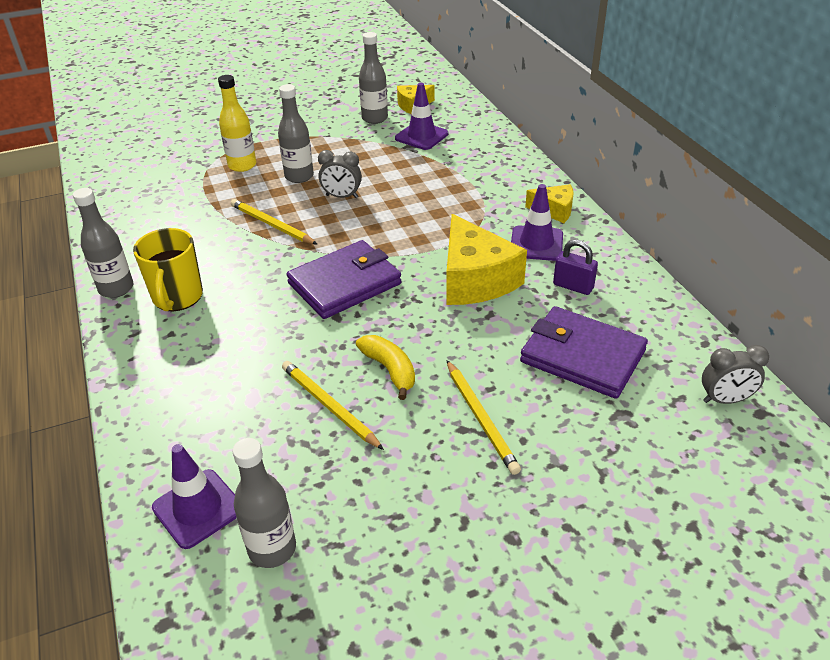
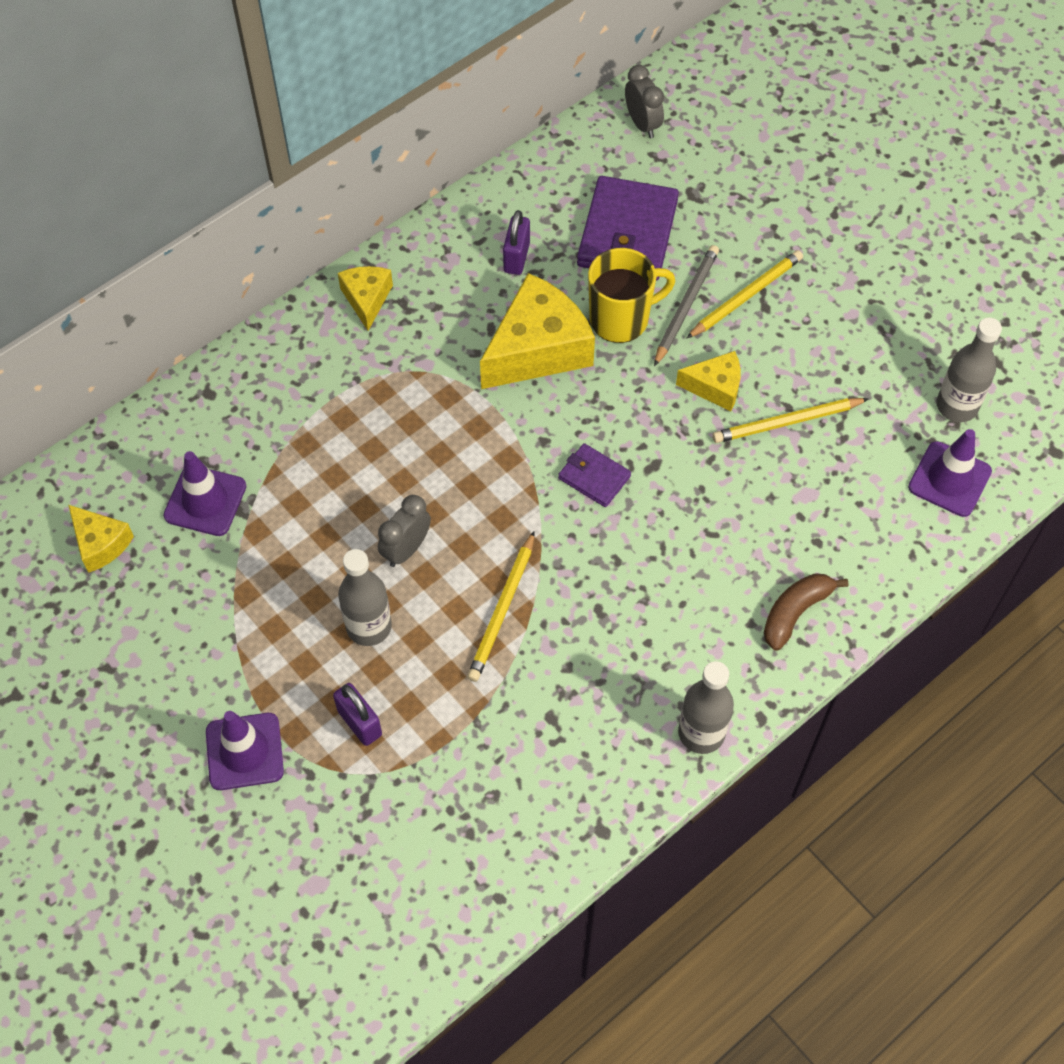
camera: 110 degrees left, 20 degrees up
(159, 360) = (795, 612): none -> brown banana
(177, 297) = (689, 650): yellow mug -> yellow mug (621, 319)
(242, 165) = (359, 723): yellow bottle -> purple padlock
(329, 406) = (787, 422): yellow pencil -> yellow pencil turned 45 degrees clockwise
(342, 196) = (406, 549): grey clock -> grey clock turned 135 degrees counterclockwise
(344, 284) = (594, 477): purple wallet -> purple wallet, size x0.51
(374, 118) = (160, 586): grey bottle -> none
(390, 370) = (715, 387): yellow banana -> yellow cheese
(485, 373) = (685, 306): none -> grey pencil
(536, 244) = (446, 305): purple traffic cone -> purple traffic cone (244, 751)

